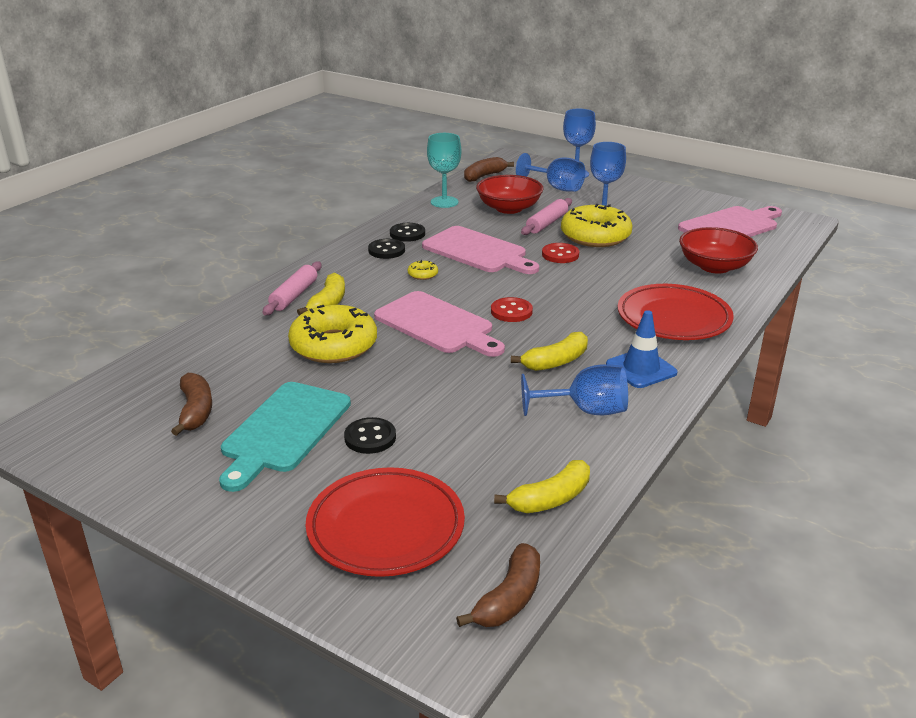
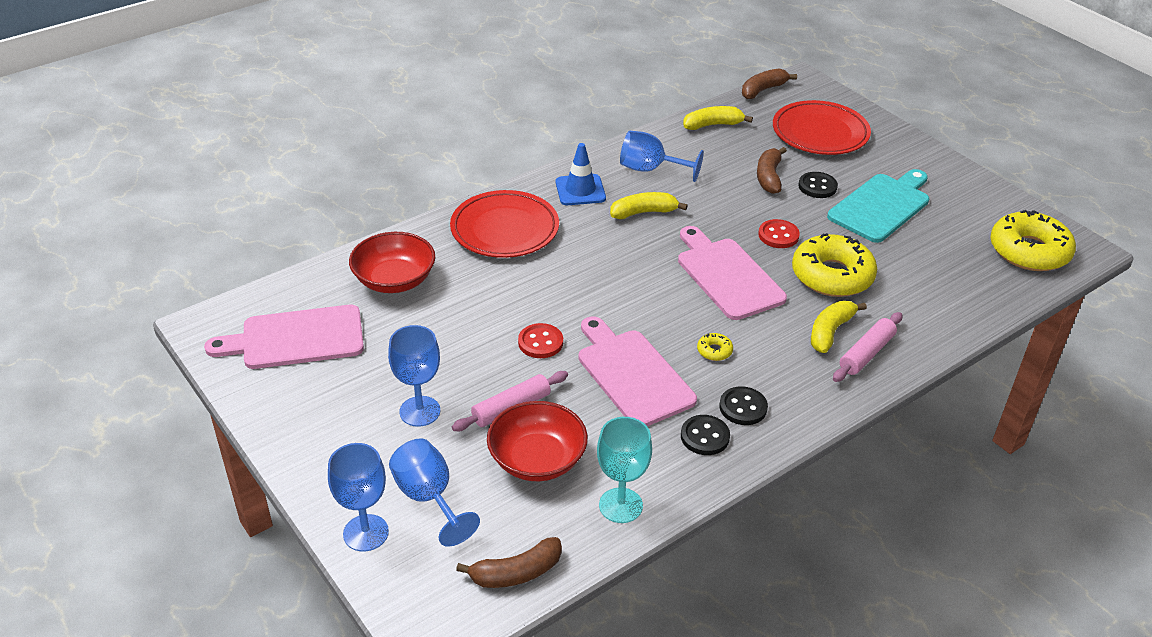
camera: 160 degrees left, 10 degrees up
(196, 411) = (953, 238): brown banana -> brown banana (769, 177)
(511, 311) = (648, 274): red button -> red button (778, 235)
(595, 236) = (472, 365): yellow donut -> yellow donut (1029, 251)

